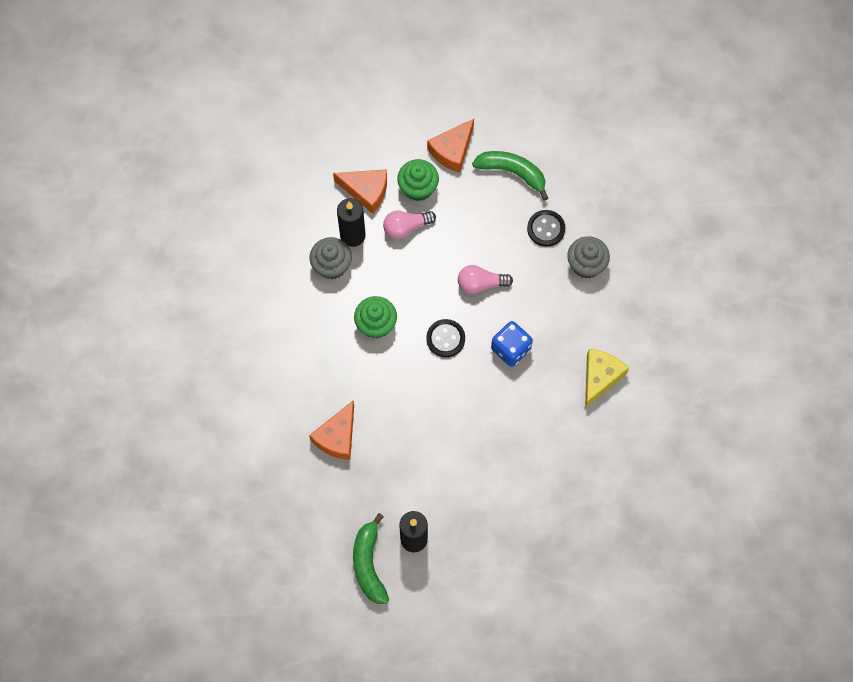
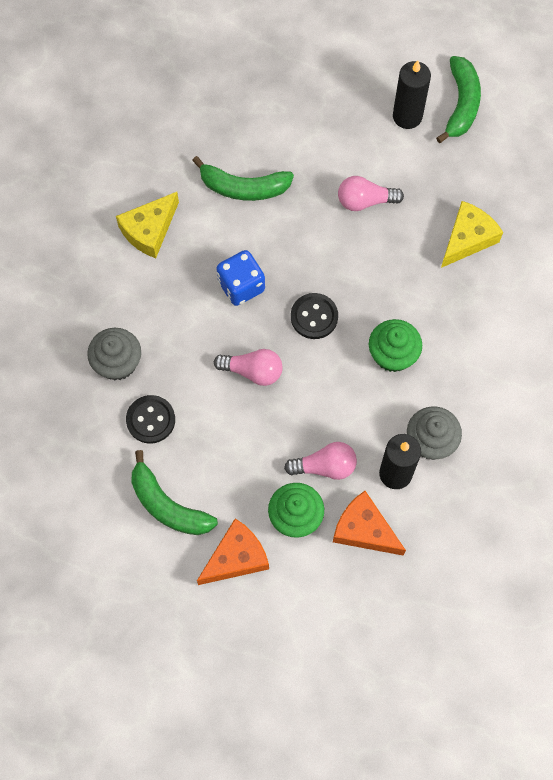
camera: 165 degrees left, 0 degrees up
(337, 437) = (467, 238): orange cheese -> yellow cheese
(430, 449) = (365, 201): none -> pink light bulb
(535, 435) = (243, 187): none -> green banana

